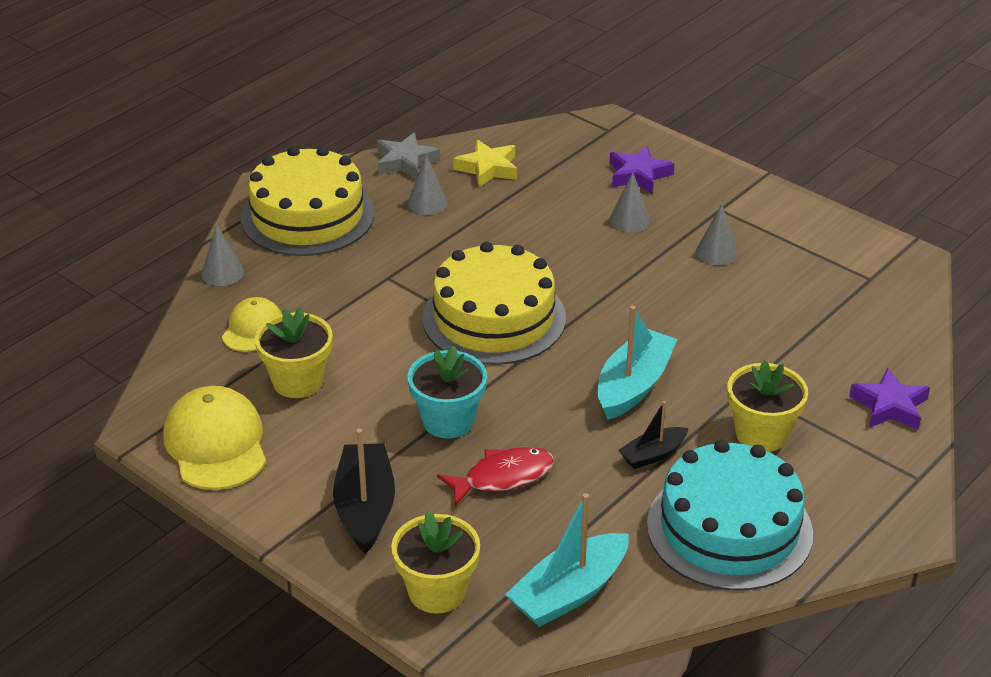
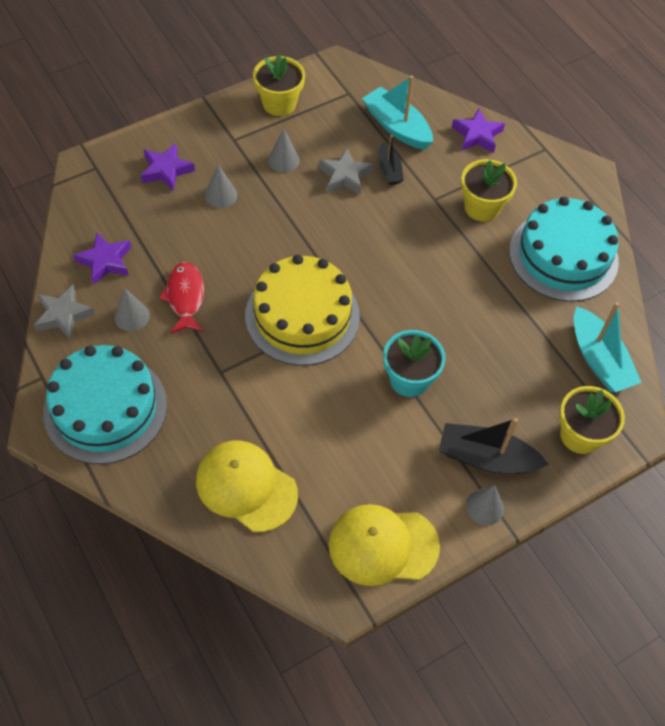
camera: 75 degrees left, 20 degrees up
(222, 273) = (157, 493): grey cone -> grey cone (485, 507)
(252, 328) = (246, 486): yellow cap -> yellow cap, size x1.68
(297, 381) = (327, 468): yellow flower pot -> yellow flower pot (279, 103)
(307, 216) = (105, 408): yellow cake -> turquoise cake
(488, 168) = (105, 261): yellow star -> purple star
(503, 477) = (479, 363): red fish -> red fish (185, 297)
(633, 385) = (410, 257): turquoise boat -> turquoise boat (397, 127)
(652, 455) = (483, 271): black boat -> black boat (389, 170)
(727, 305) = (345, 176): none -> grey star

